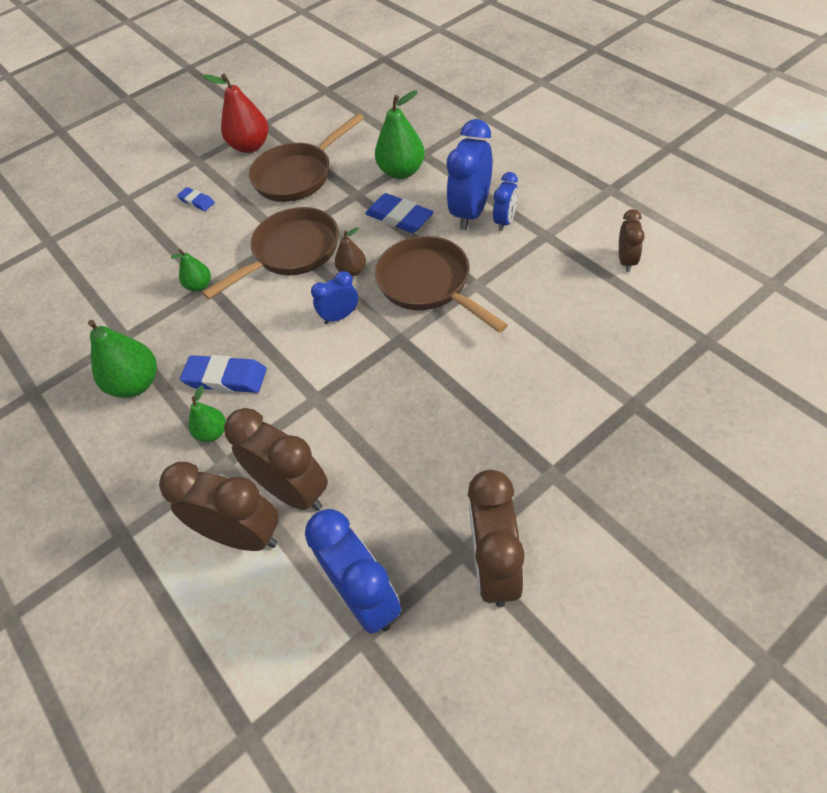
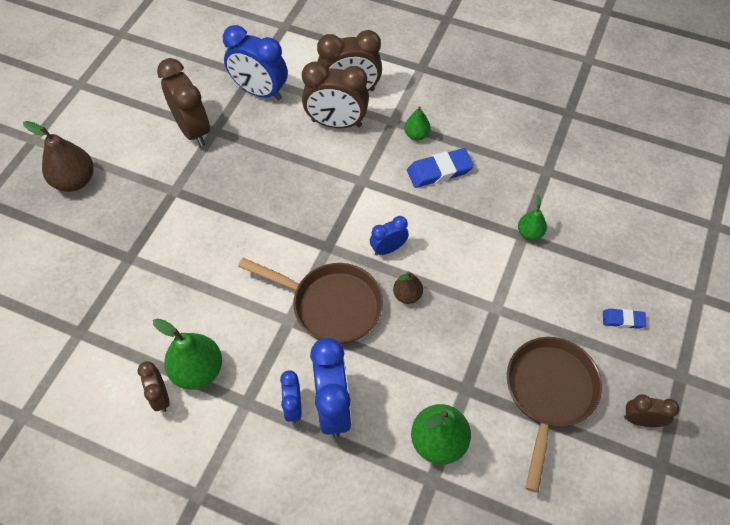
camera: 145 degrees right, 5 degrees up
(136, 384) = (501, 144): green pear -> green pear (198, 370)
(250, 146) = (641, 420): red pear -> brown clock
(291, 253) = (477, 294): brown pan -> none
(340, 316) = (388, 249): blue clock -> blue clock turned 150 degrees counterclockwise
(399, 217) = (402, 373): blue eraser -> none
(697, 547) = (75, 181): none -> brown pear

